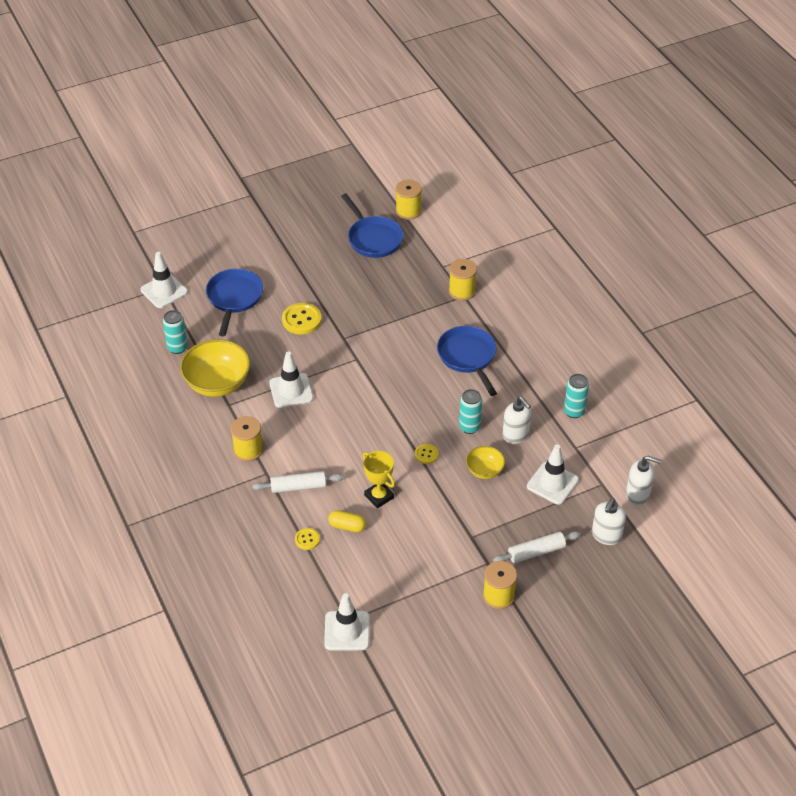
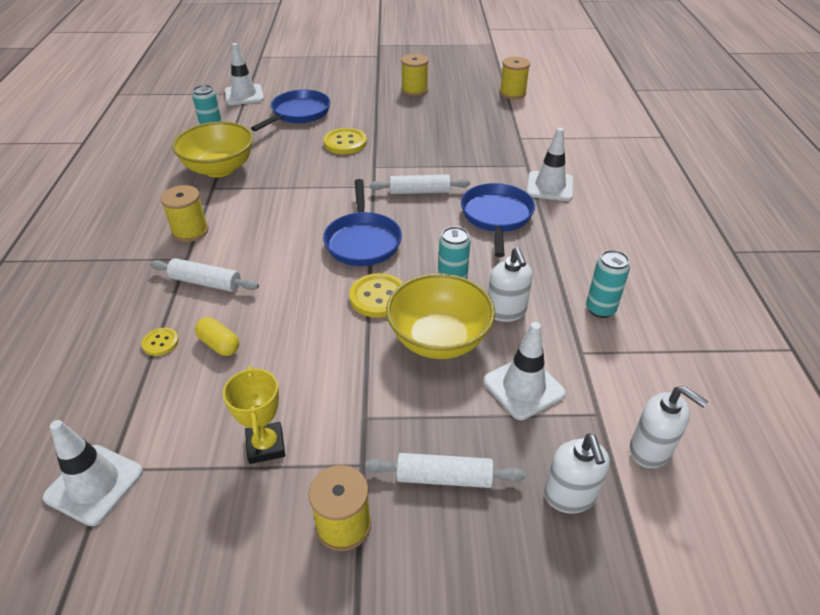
camera: 25 degrees right, 5 degrees down
(291, 390) = (283, 194): white traffic cone -> white traffic cone (550, 186)
(373, 238) = (464, 104): blue pan -> blue pan (362, 241)
(379, 496) = (285, 324): yellow trophy -> yellow trophy (266, 446)
(396, 352) = (419, 192): none -> white rolling pin
(426, 454) = (378, 297): yellow button -> yellow button, size x1.78
(462, 291) = (527, 161): yellow spool -> yellow spool (414, 90)
(484, 470) = (439, 339): yellow bowl -> yellow bowl, size x1.87
(606, 535) = (570, 496): white soap dispenser -> white soap dispenser turned 60 degrees counterclockwise

